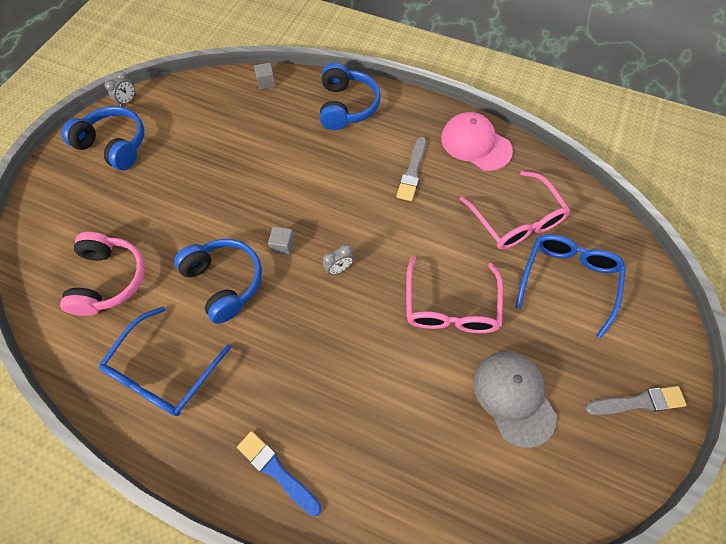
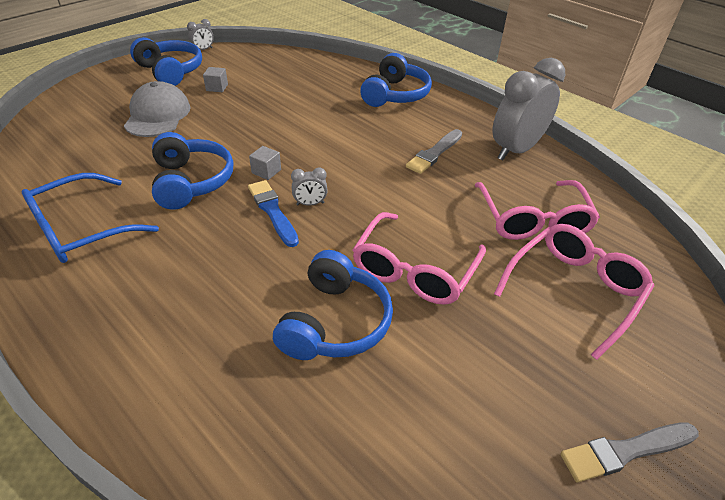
camera: 20 degrees right, 20 degrees down
(110, 279) = (92, 151): pink headphones -> none
(266, 82) = (330, 64): grey cube -> grey cube (217, 87)
(277, 471) = (122, 352): blue brush -> blue brush (272, 211)
(416, 378) = (335, 322): none -> blue headphones
(475, 144) = (516, 150): pink cap -> grey clock
(514, 397) = (447, 383): grey cap -> grey cap (157, 115)
(567, 280) = (574, 290): blue glasses -> pink glasses
(637, 402) = (625, 451): grey brush -> grey brush turned 150 degrees clockwise

